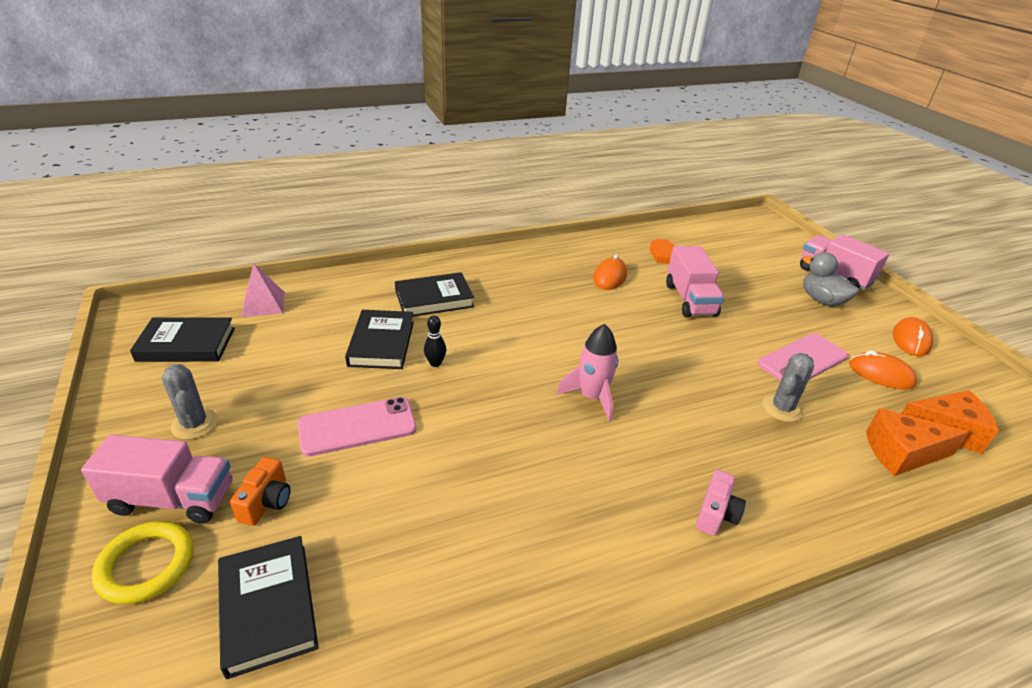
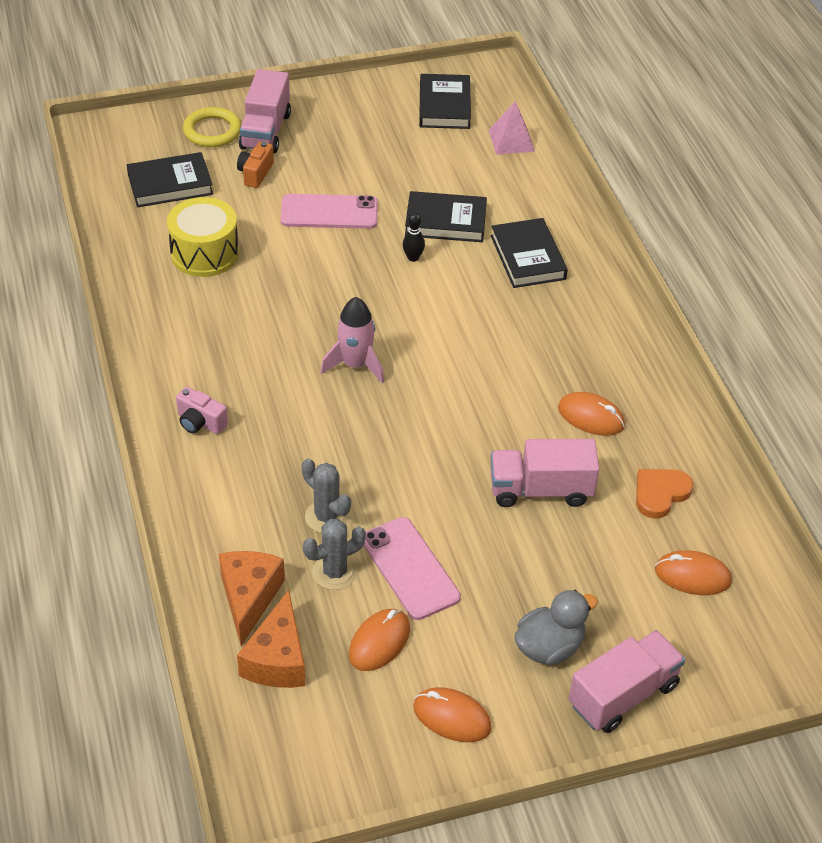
camera: 95 degrees right, 10 degrees up
(195, 424) = (340, 128): grey cactus -> grey cactus (335, 572)
(267, 502) = (255, 173): orange camera -> orange camera turned 90 degrees clockwise
(357, 426) = (329, 212): pink phone -> pink phone turned 75 degrees counterclockwise
(429, 542) = (204, 253): none -> yellow drum
(728, 249) = (692, 576): none -> orange mouse

